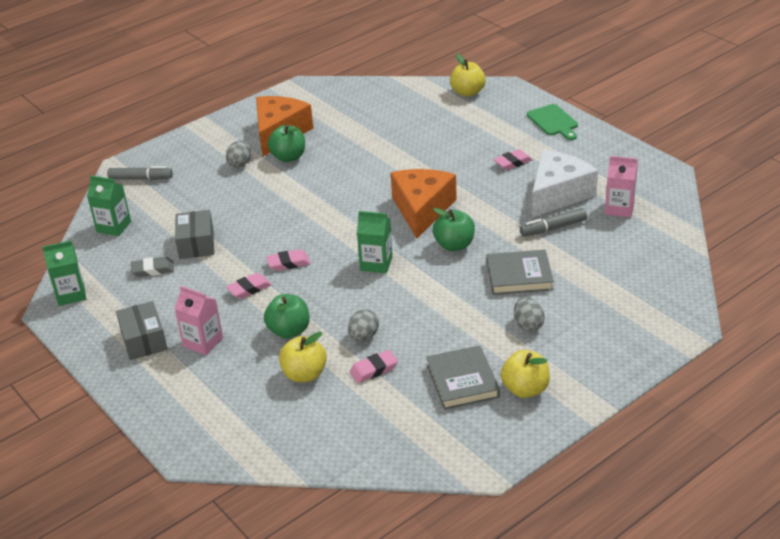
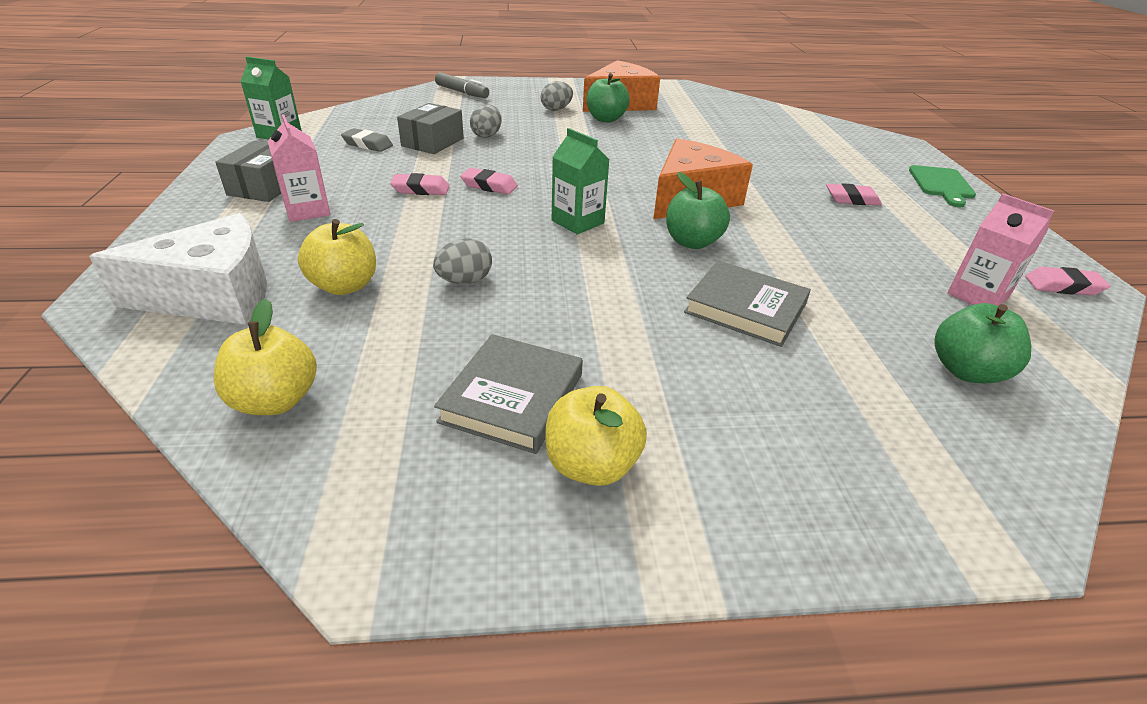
camera: 30 degrees right, 0 degrees up
(114, 227) = (390, 110): green carton -> none
(289, 331) = (398, 238): green apple -> green apple (966, 371)
(374, 369) = (423, 321): pink eraser -> pink eraser (1063, 286)
(467, 92) = (851, 134): yellow apple -> yellow apple (275, 400)
(528, 325) = (696, 373): grey egg -> grey egg (487, 135)
(553, 228) = (849, 277): grey marker -> none
(558, 194) = (889, 247): white cheese -> white cheese (214, 295)

